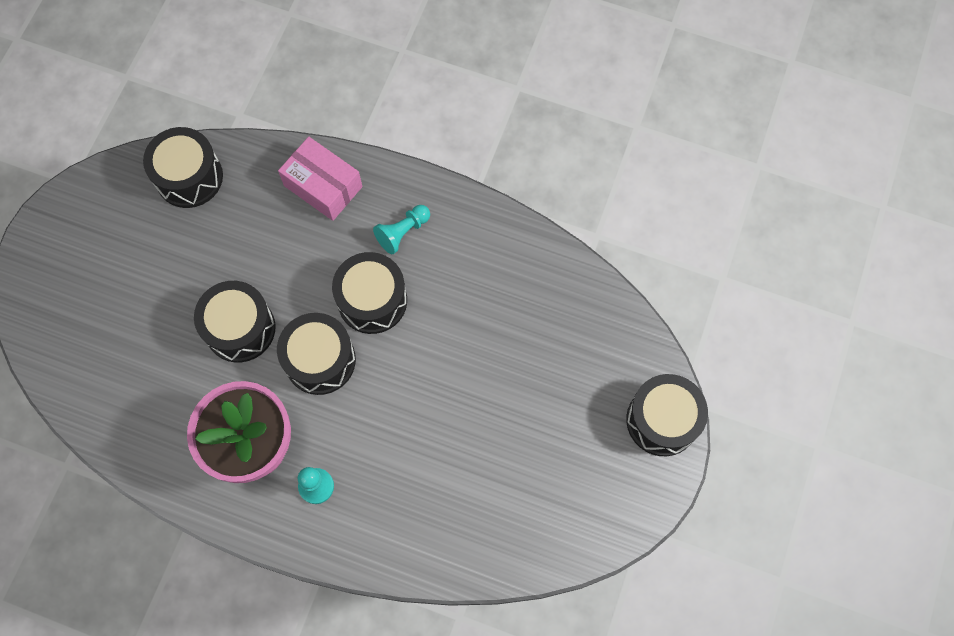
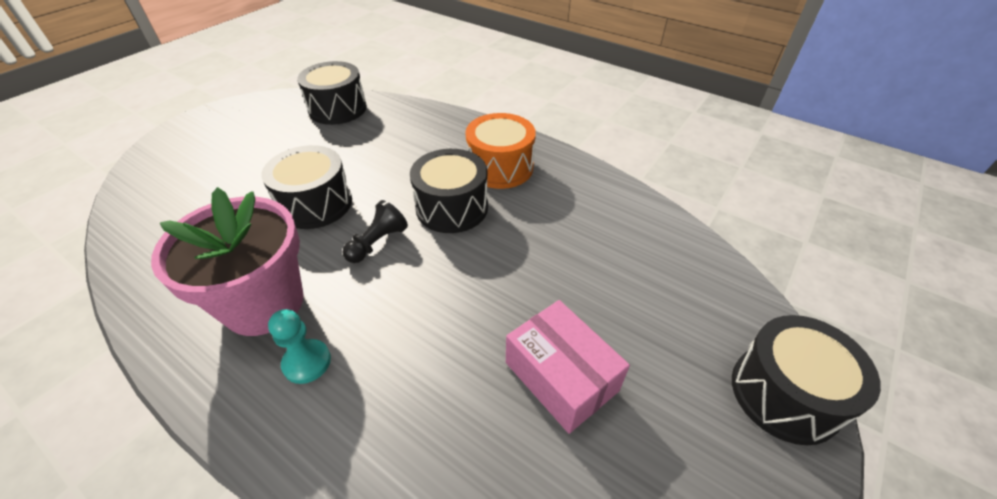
camera: 15 degrees right, 25 degrees down
(320, 360) = (377, 243): black drum -> black pawn
(323, 186) = (442, 130): pink box -> pink box (561, 376)
(402, 232) = (500, 167): turquoise pawn -> orange drum

